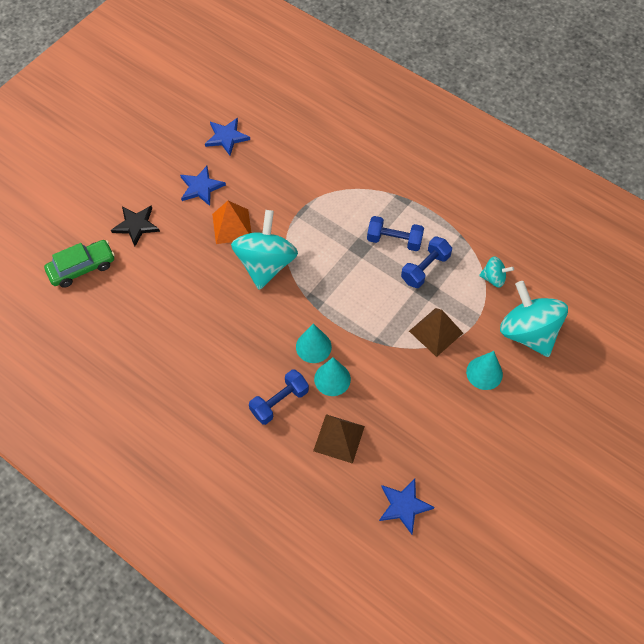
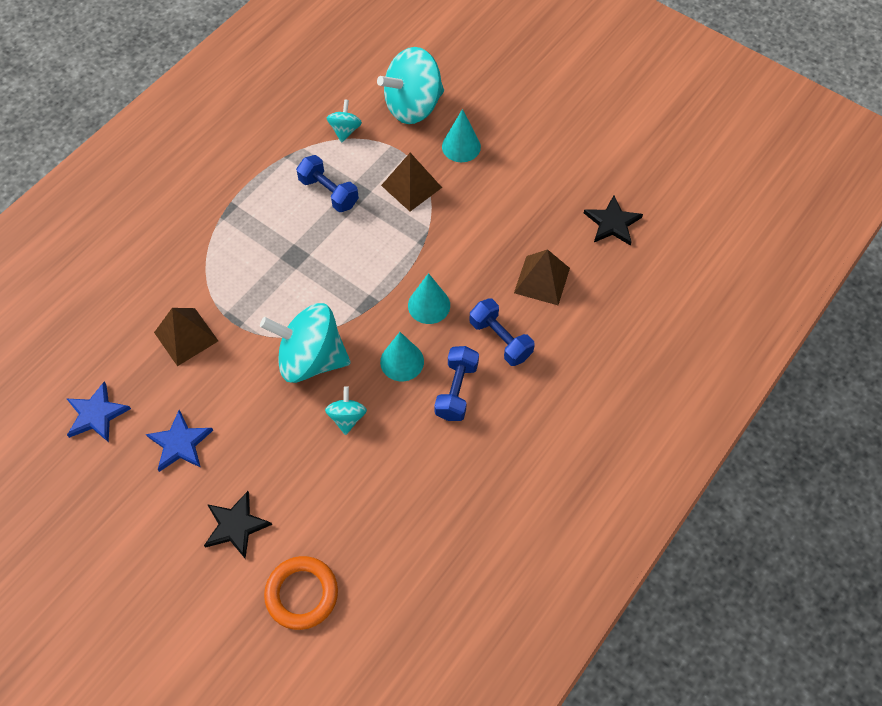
camera: 90 degrees left, 0 degrees up
(82, 268) = (302, 594): green car -> orange ring
(214, 290) = (347, 417): none -> turquoise spinning top
(232, 226) = (249, 401): orange pyramid -> none
(287, 182) = (186, 336): none -> brown pyramid
(332, 379) = (470, 286): turquoise cone -> turquoise cone (402, 361)
(394, 240) = (287, 221): blue dumbbell -> blue dumbbell (456, 390)
(404, 506) = (612, 223): blue star -> black star

